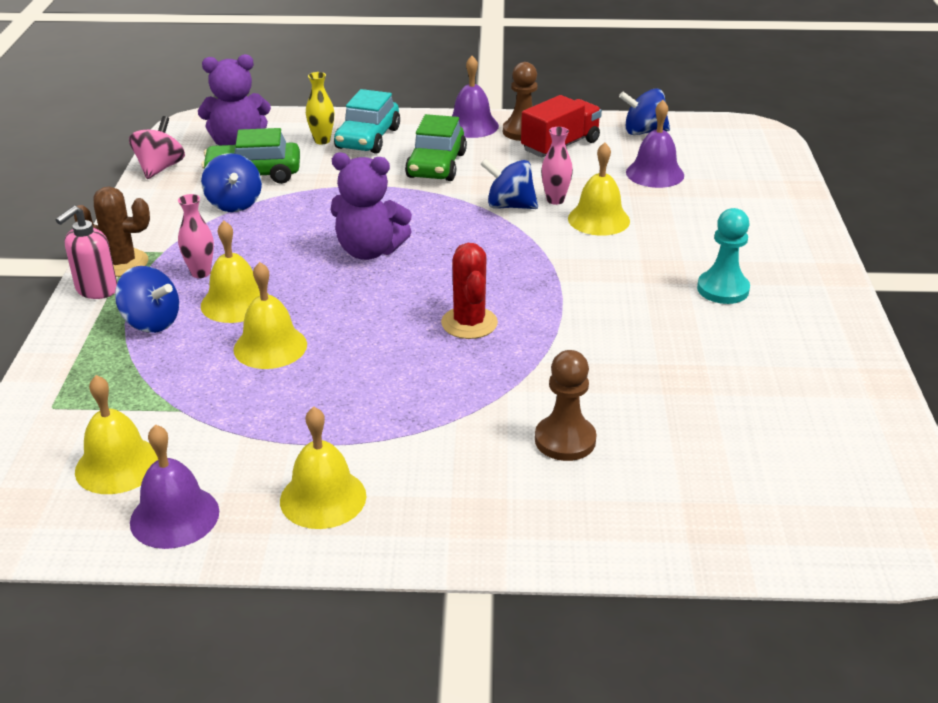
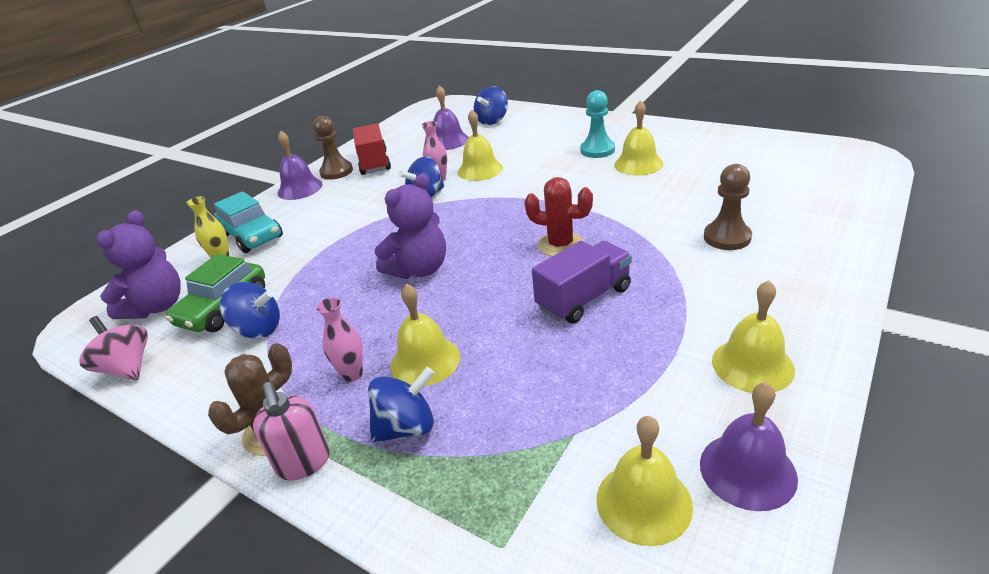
camera: 55 degrees left, 0 degrees up
(270, 346) = (513, 352): yellow bell -> yellow bell (638, 164)
(377, 365) = (584, 298): none -> purple truck
(436, 165) = (334, 214): green car -> none
(643, 132) = (395, 133): blue spinning top -> blue spinning top (492, 121)

